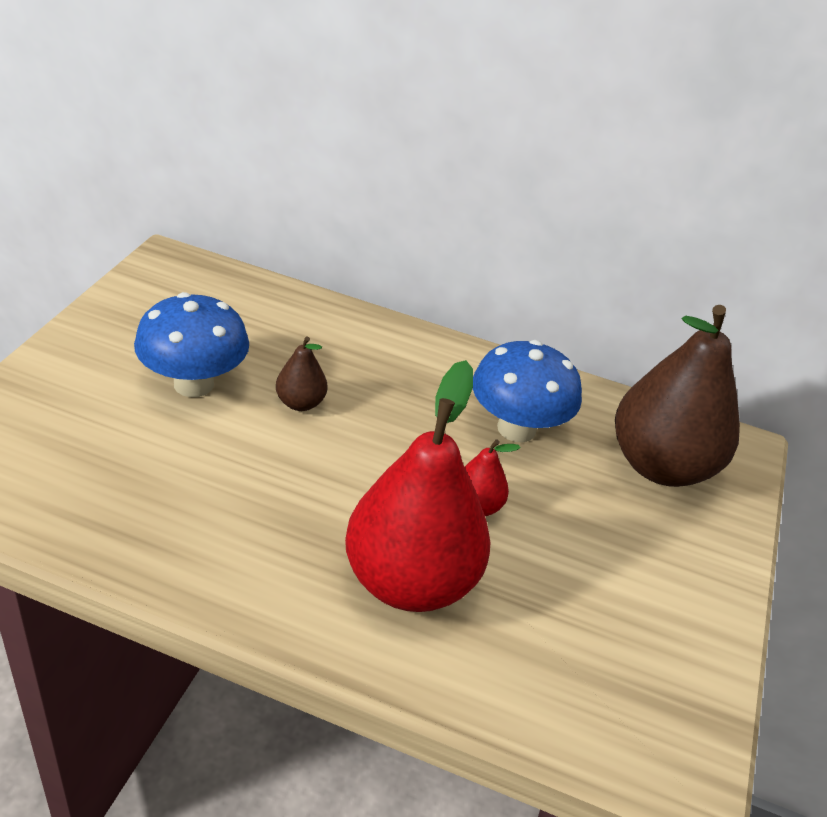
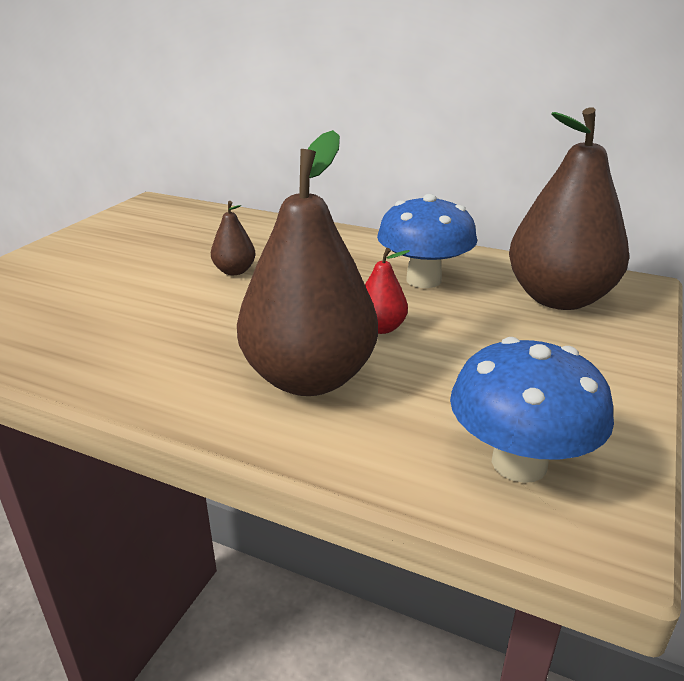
camera: 10 degrees right, 10 degrees down
(193, 384) = (147, 263): blue mushroom -> blue mushroom (519, 463)
(410, 581) = (309, 378): red pear -> brown pear

